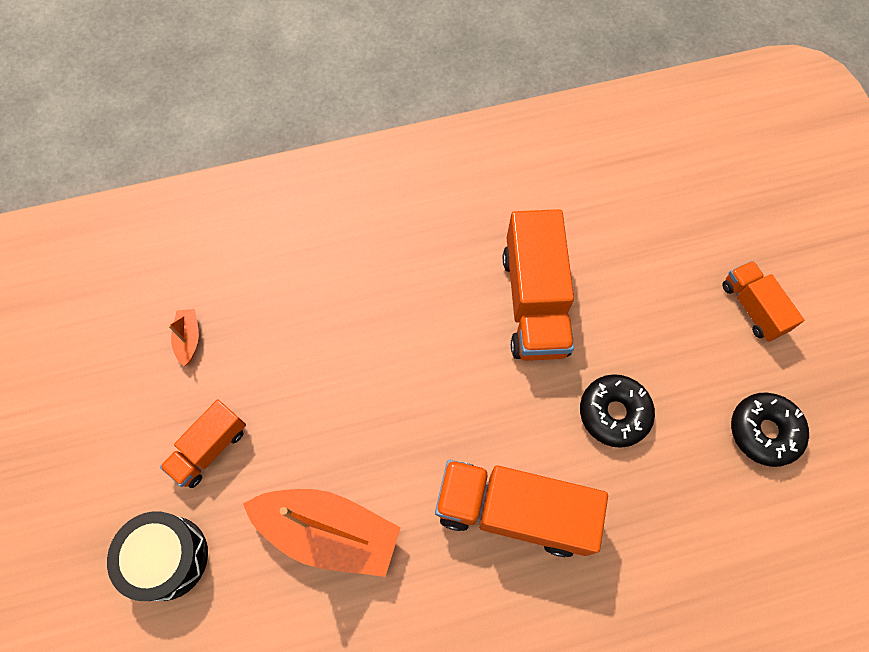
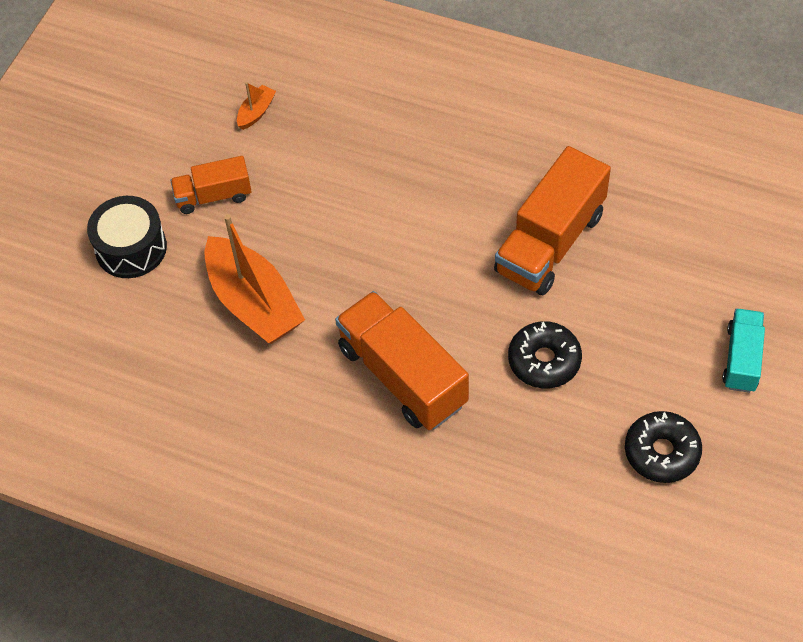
camera: 40 degrees right, 10 degrees down
(752, 307) = (742, 359): orange truck -> turquoise truck

